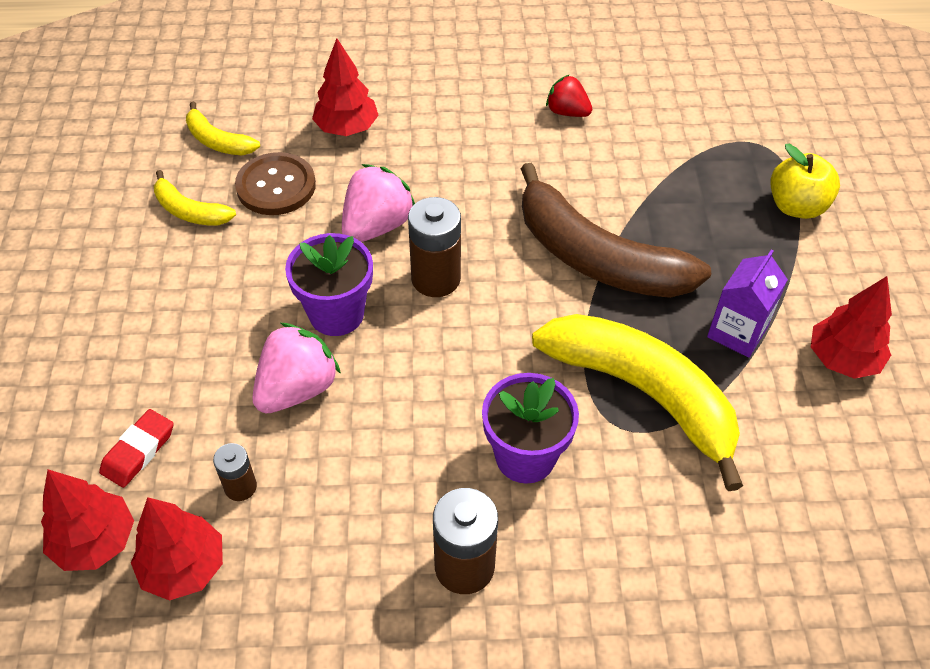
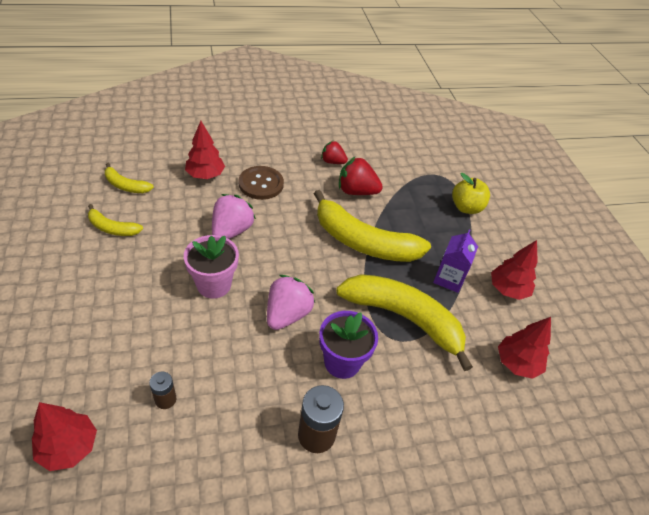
camera: 15 degrees left, 5 degrees down
(138, 451) = (93, 383): red eraser -> none
(184, 567) = (133, 457): red tree -> red tree (516, 363)
(276, 186) = (166, 210): brown button -> brown button (261, 184)
(297, 388) = (195, 333): pink strawberry -> pink strawberry (287, 314)
(336, 314) = (214, 285): purple flower pot -> pink flower pot
(436, 279) = (272, 260): brown battery -> none
(596, 257) = (363, 242): brown banana -> yellow banana
(600, 167) = (356, 191): none -> red strawberry

